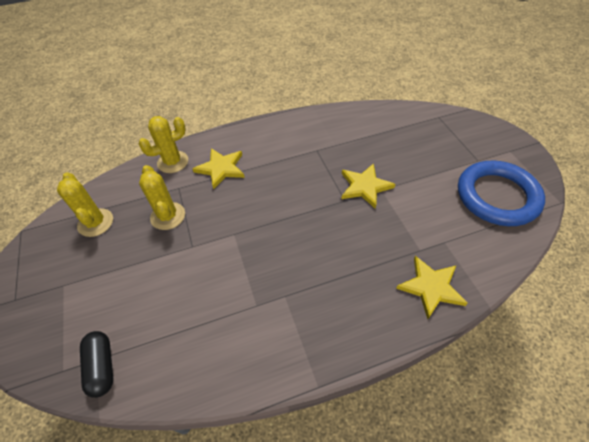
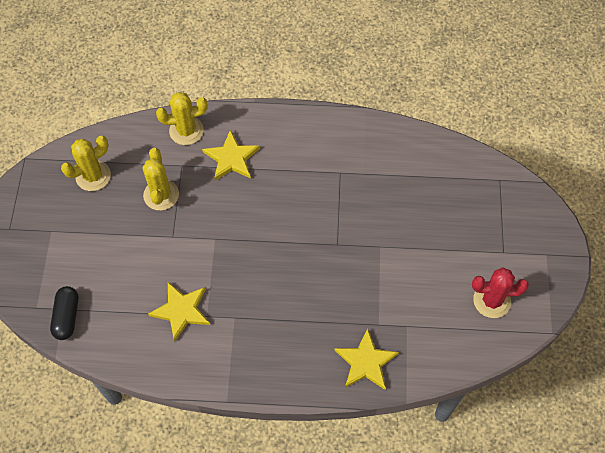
camera: 20 degrees right, 10 degrees up
(95, 223) = (93, 176): yellow cactus -> yellow cactus turned 60 degrees clockwise
(365, 187) = (365, 237): yellow star -> yellow star (181, 311)
(497, 196) = (492, 300): blue ring -> red cactus

